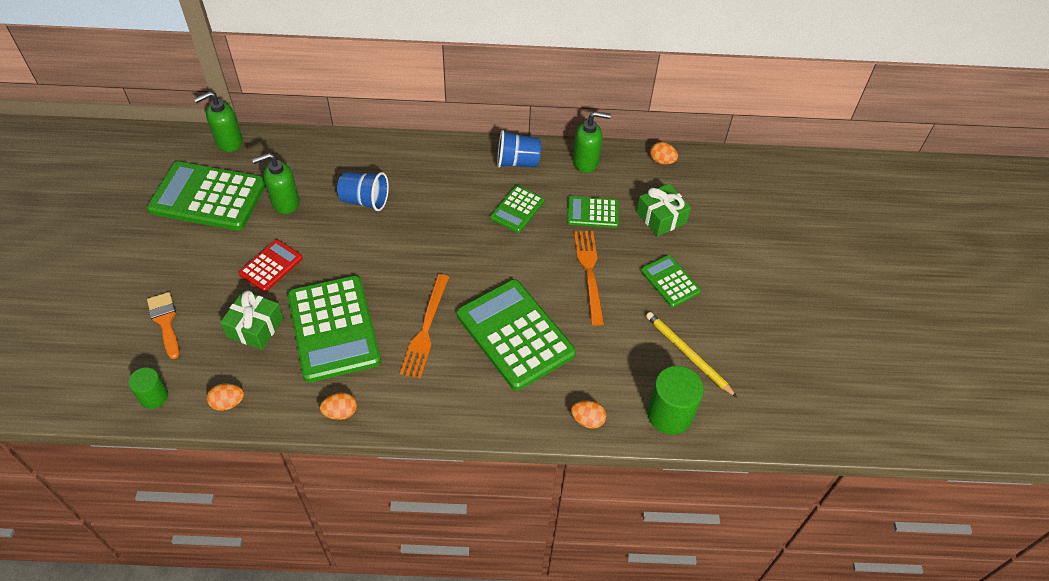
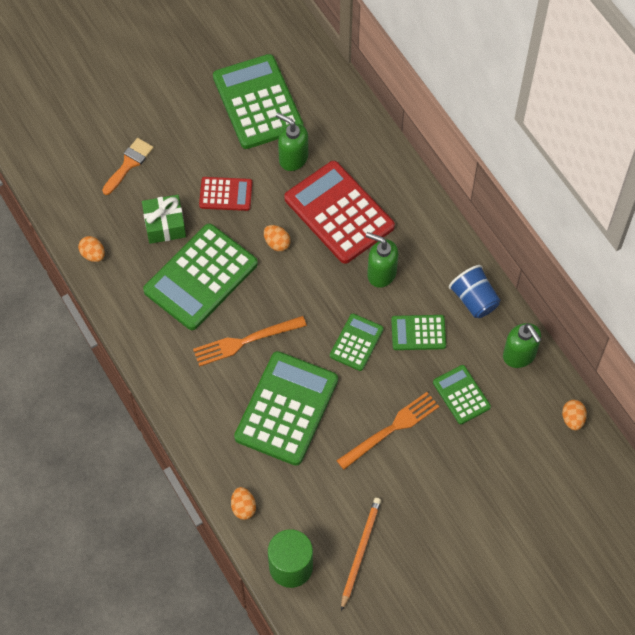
camera: 60 degrees right, 10 degrees up
(154, 396) = (67, 205): green cylinder -> none
(228, 142) = (323, 72): green soap dispenser -> green soap dispenser (381, 273)
(340, 412) = (134, 332): orange egg -> orange egg (277, 243)
(365, 200) = (339, 213): blue cup -> red calculator
(661, 217) = (499, 454): green gift -> none
(670, 281) = (429, 499): green calculator -> green calculator (356, 342)
(688, 354) = (360, 552): yellow pencil -> orange pencil

